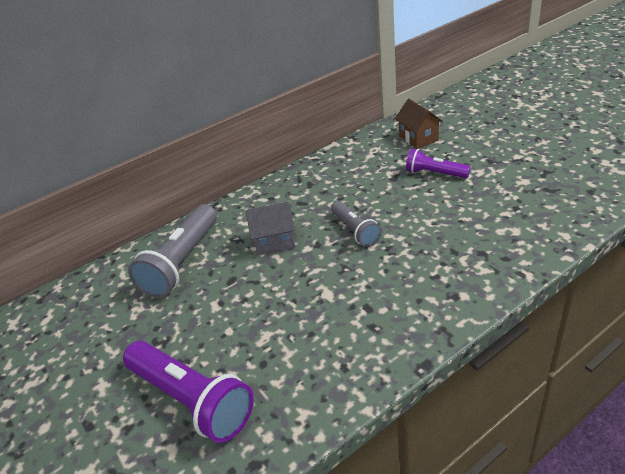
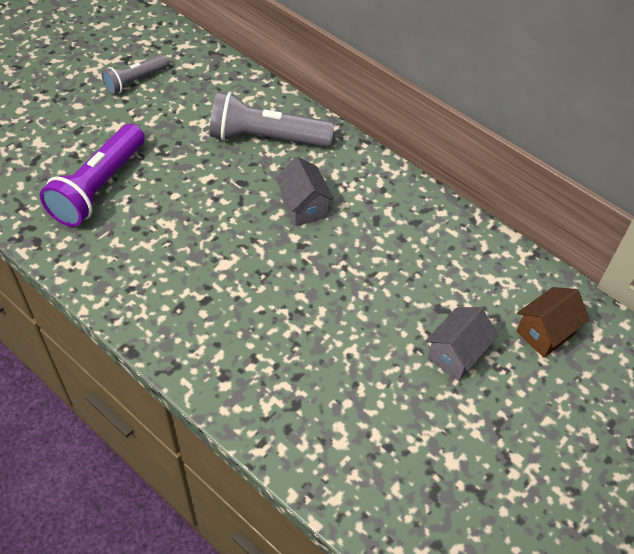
camera: 70 degrees right, 15 degrees up
(355, 231) = (327, 278): grey flashlight -> grey flashlight (135, 81)
(434, 173) = (456, 354): purple flashlight -> grey house

